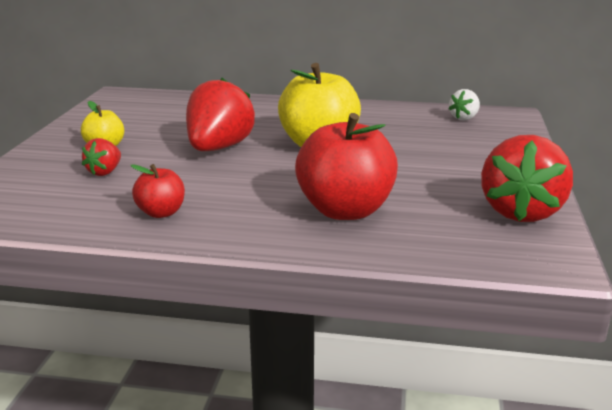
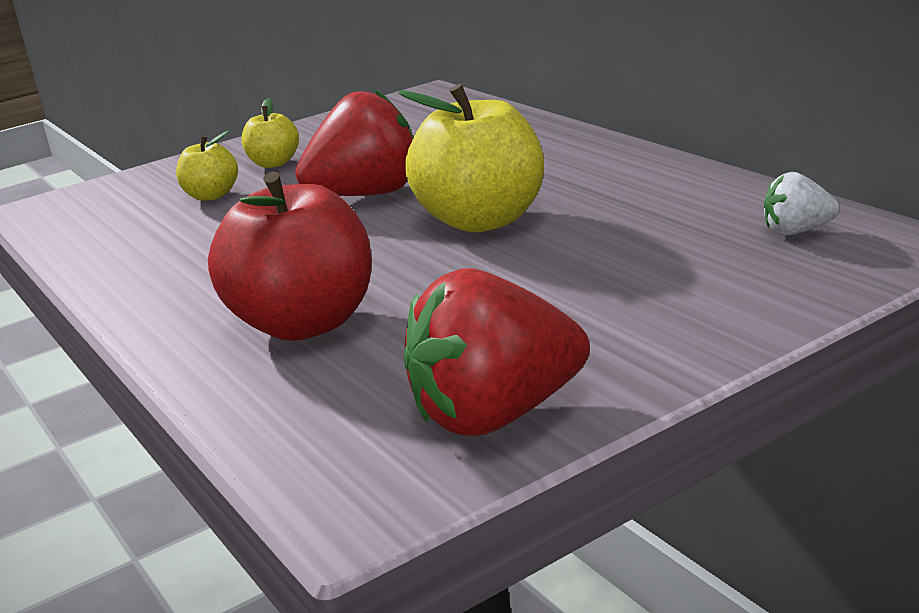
camera: 50 degrees right, 0 degrees up
(105, 172) = (212, 196): red strawberry -> yellow apple
(161, 213) = (154, 260): red apple -> none

